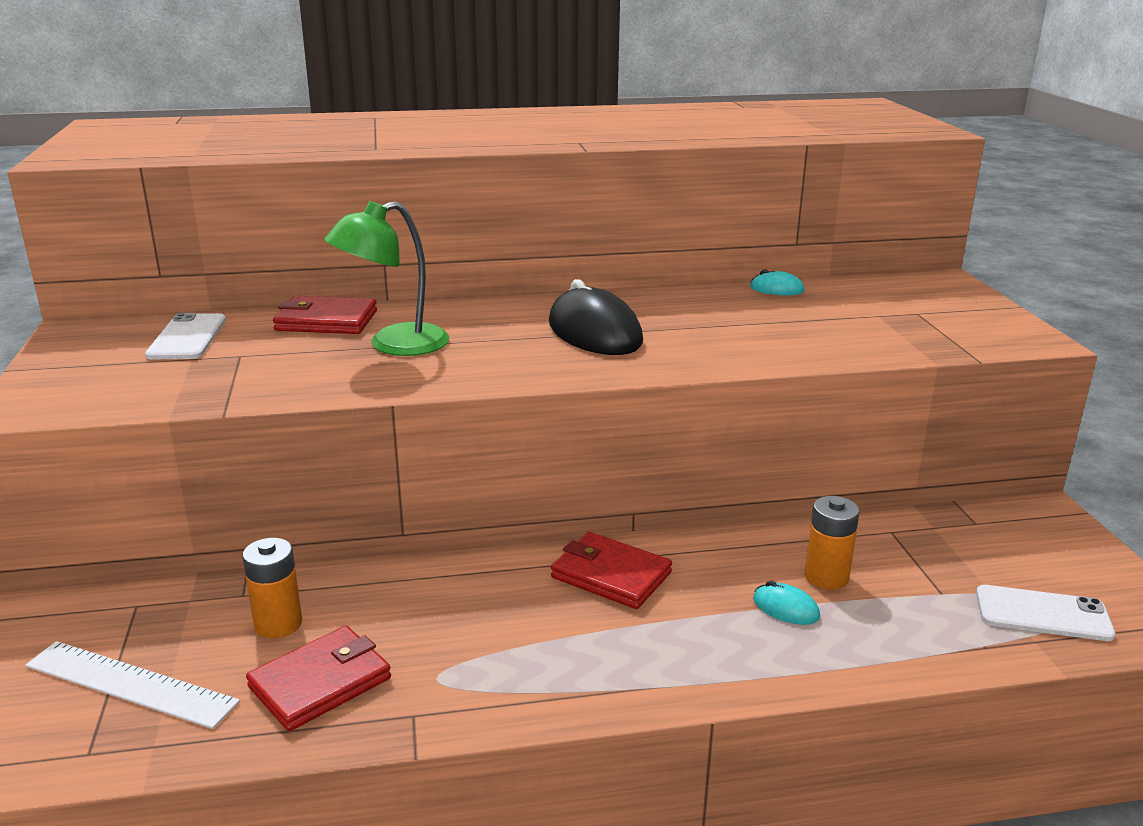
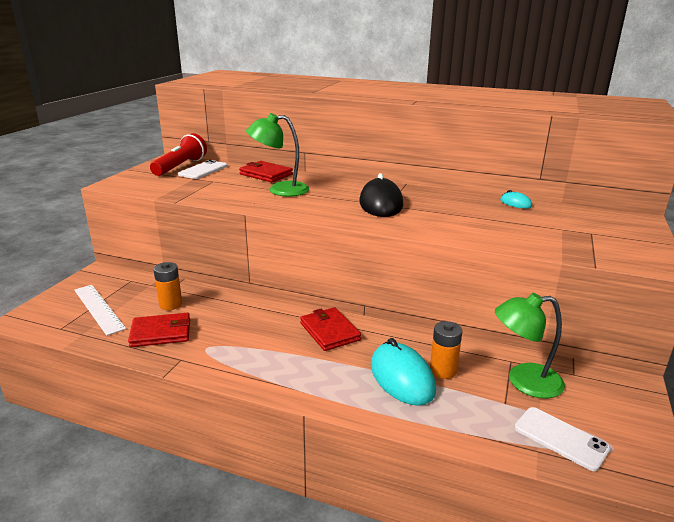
camera: 30 degrees right, 0 degrees up
(126, 340) = (180, 167): none -> red flashlight
(785, 608) = (402, 378): turquoise mouse -> turquoise mouse, size x2.11
(933, 554) = (524, 381): none -> green lamp

